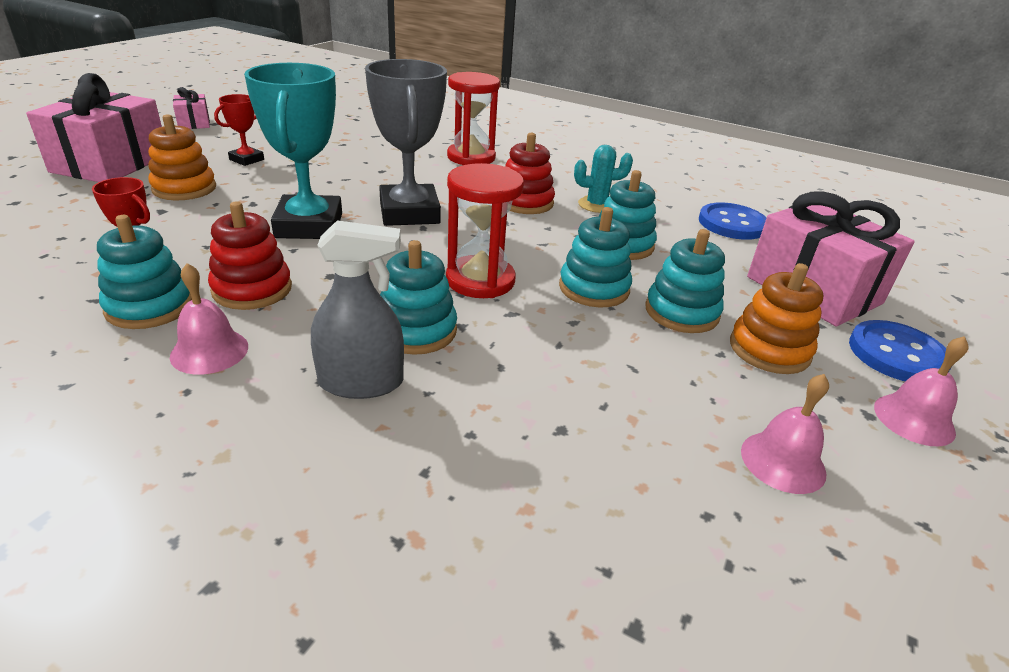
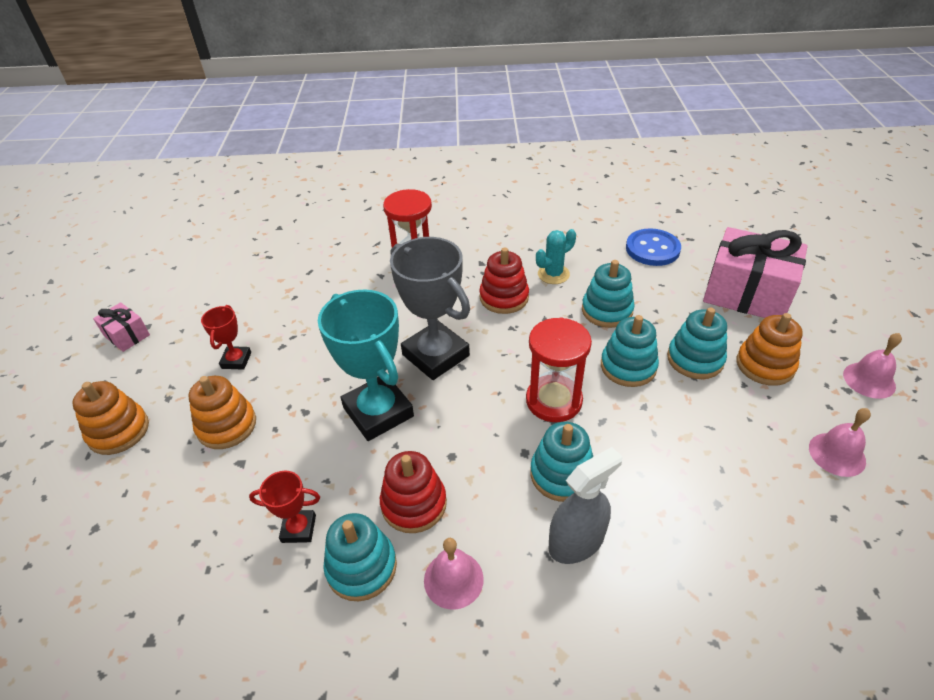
camera: 25 degrees left, 10 degrees up
(111, 163) = (118, 431): pink gift -> orange stacking toy
(897, 354) = (826, 329): blue button -> none

